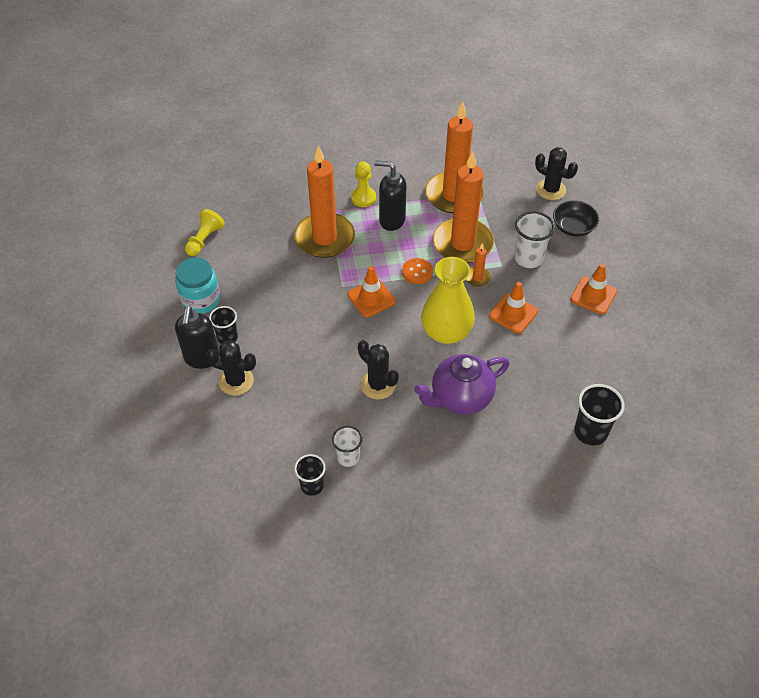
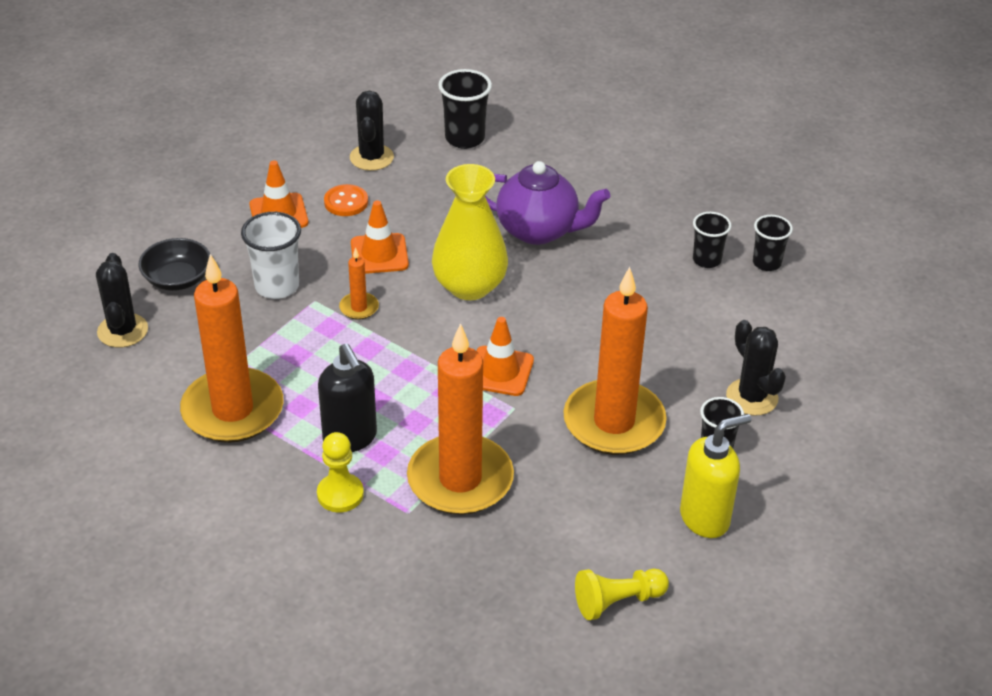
camera: 135 degrees left, 10 degrees down
(201, 300) = (705, 518): turquoise jar -> yellow soap dispenser
(202, 358) = (769, 448): black soap dispenser -> none
(348, 457) = (706, 260): white cup -> black cup
(378, 385) = (603, 292): black cactus -> black cactus (371, 157)
(417, 272) = (411, 360): orange button -> orange button (346, 202)
(462, 243) = (316, 351): orange candle -> orange candle (614, 422)

